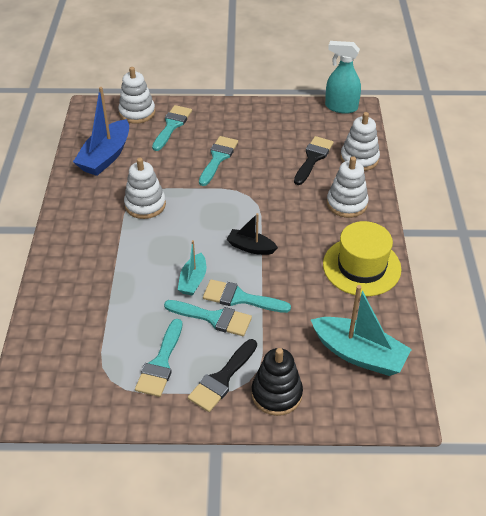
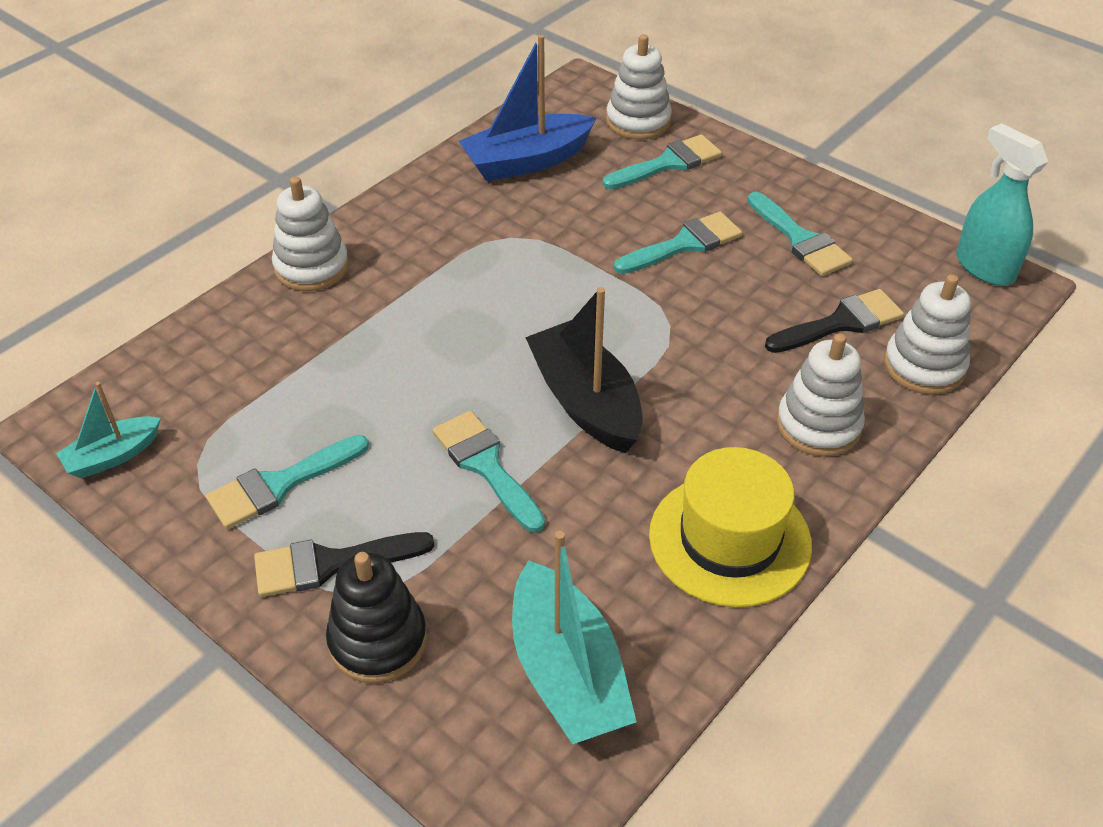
camera: 40 degrees right, 0 degrees up
(145, 205) = (505, 255): white stacking toy -> white stacking toy (311, 267)
(193, 280) = (450, 398): turquoise boat -> turquoise boat (113, 456)
(213, 318) = (417, 469): turquoise brush -> turquoise brush (800, 240)
(251, 247) = (586, 402): black boat -> black boat, size x1.76

